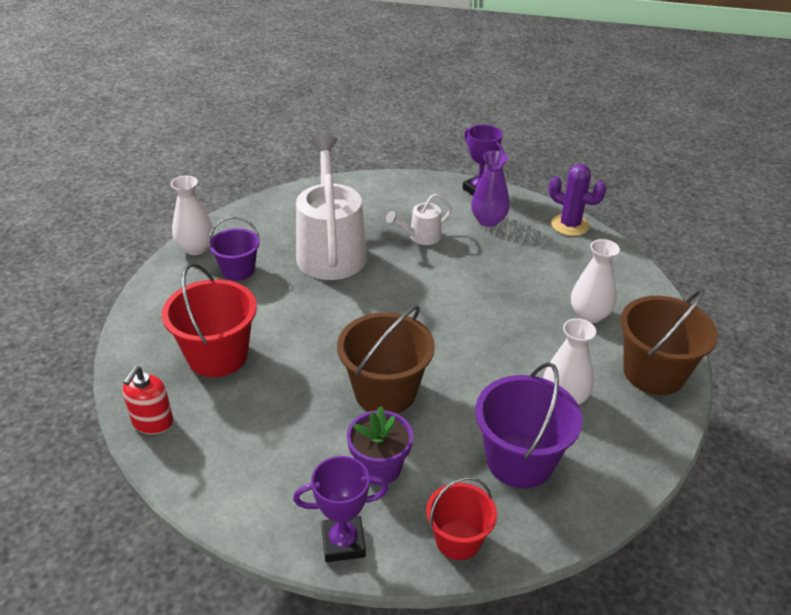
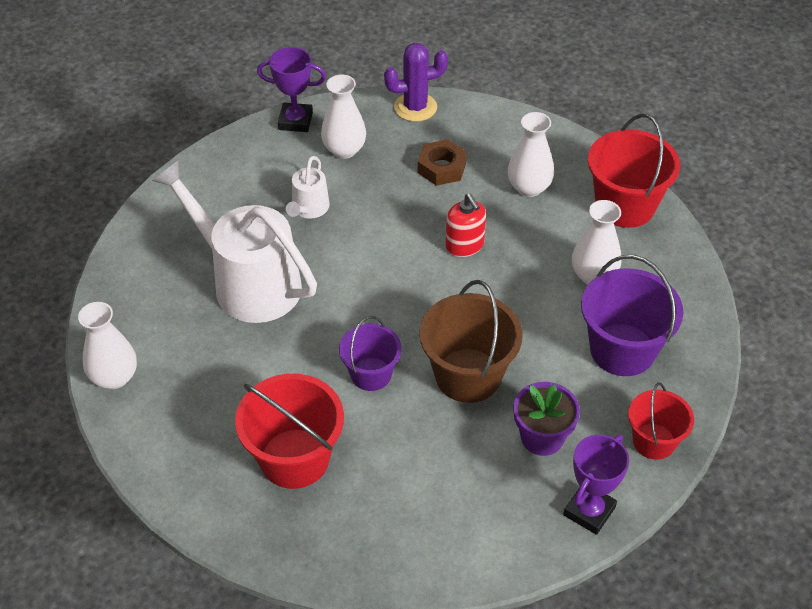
camera: 45 degrees left, 10 degrees up
(152, 422) = (327, 557): red soap dispenser -> red soap dispenser (464, 245)
(238, 270) = (191, 367): purple bucket -> purple bucket (371, 374)
(488, 221) = (344, 150): purple vase -> white vase
(540, 267) = (441, 168): none -> brown nut
(653, 373) = (625, 206): brown bucket -> red bucket

